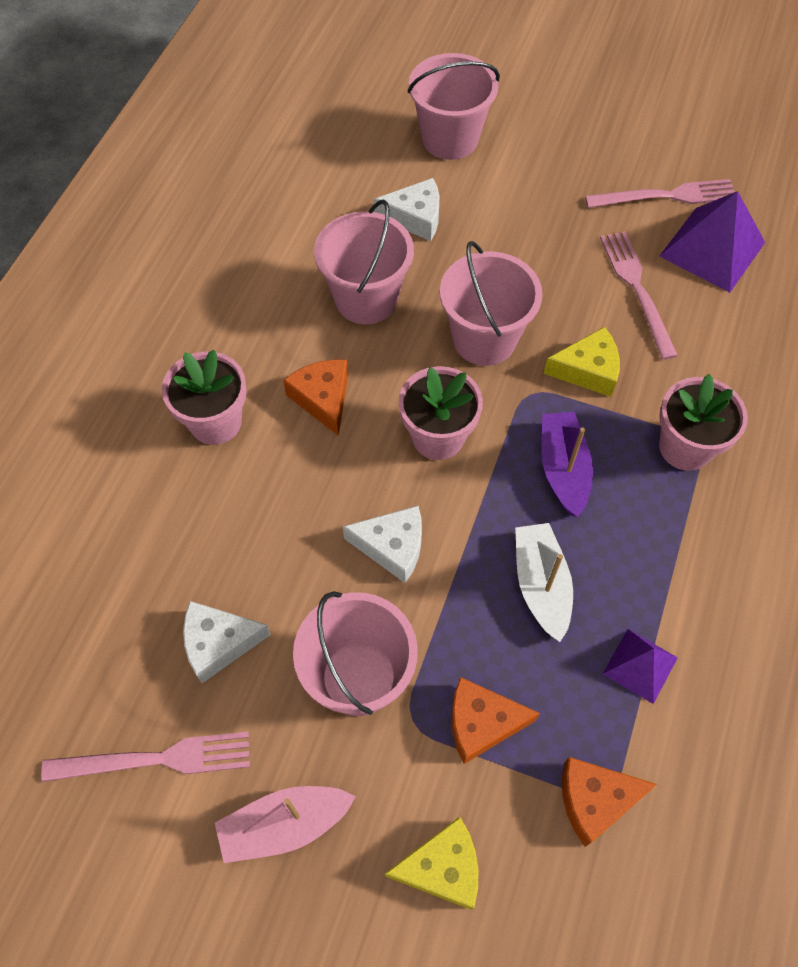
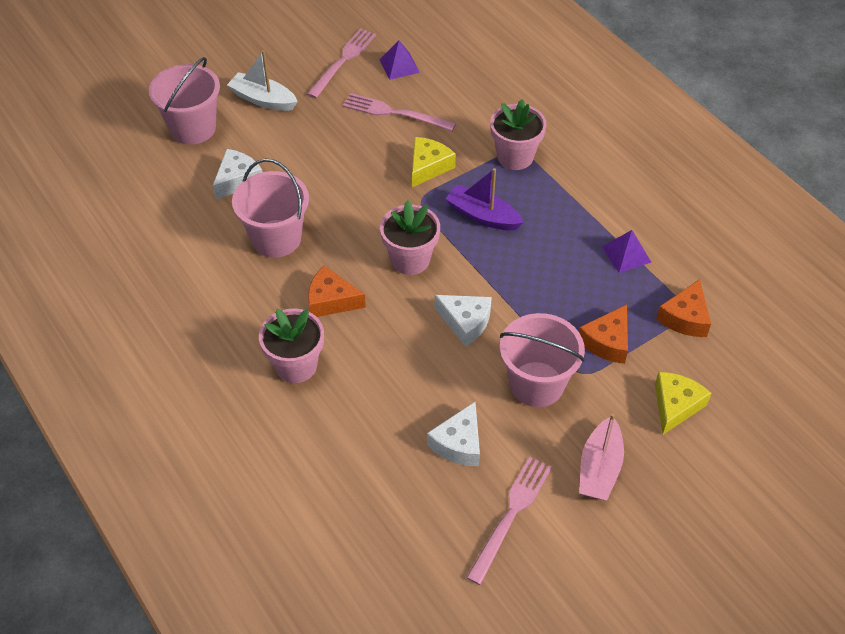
camera: 55 degrees left, 10 degrees down
(392, 547) = (465, 322): white cheese -> white cheese turned 75 degrees clockwise
(484, 339) = (362, 199): pink bucket -> none
(541, 585) = (546, 268): white boat -> white boat (263, 99)
(712, 249) = (399, 66): purple pyramid -> purple pyramid, size x0.57

